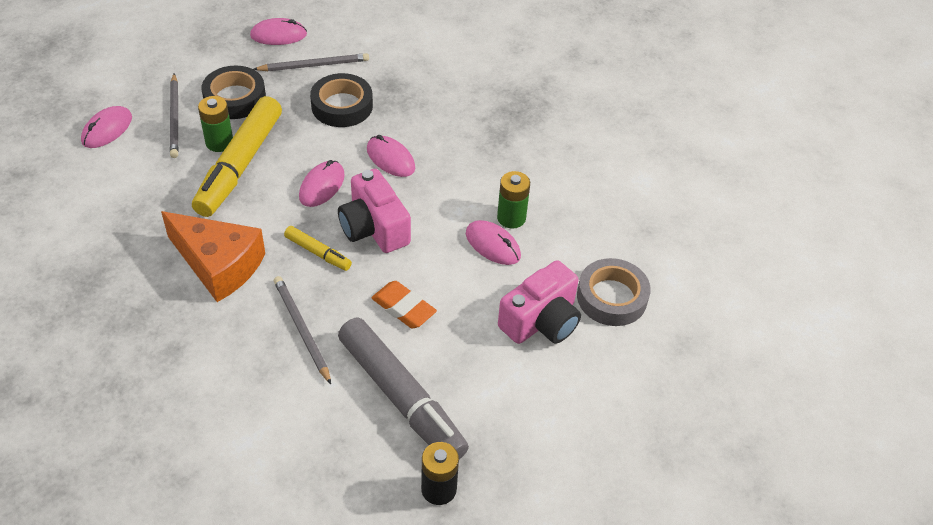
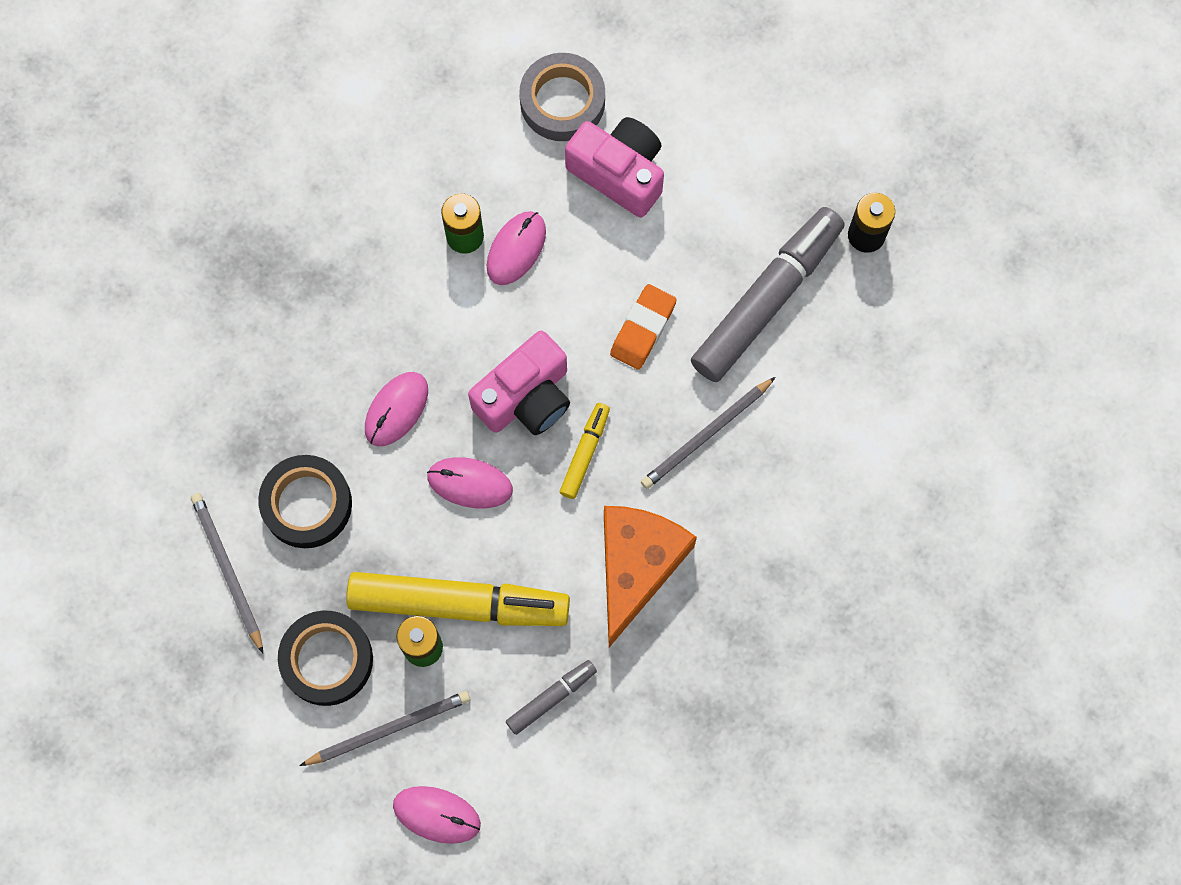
camera: 100 degrees left, 25 degrees up
(149, 199) = (551, 698): none -> grey marker
(278, 35) = (169, 646): pink mouse -> none

